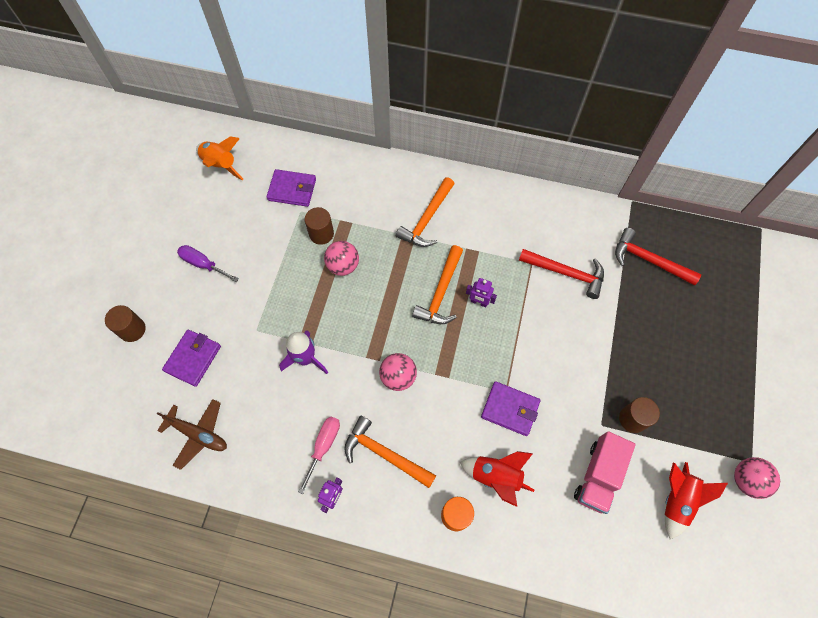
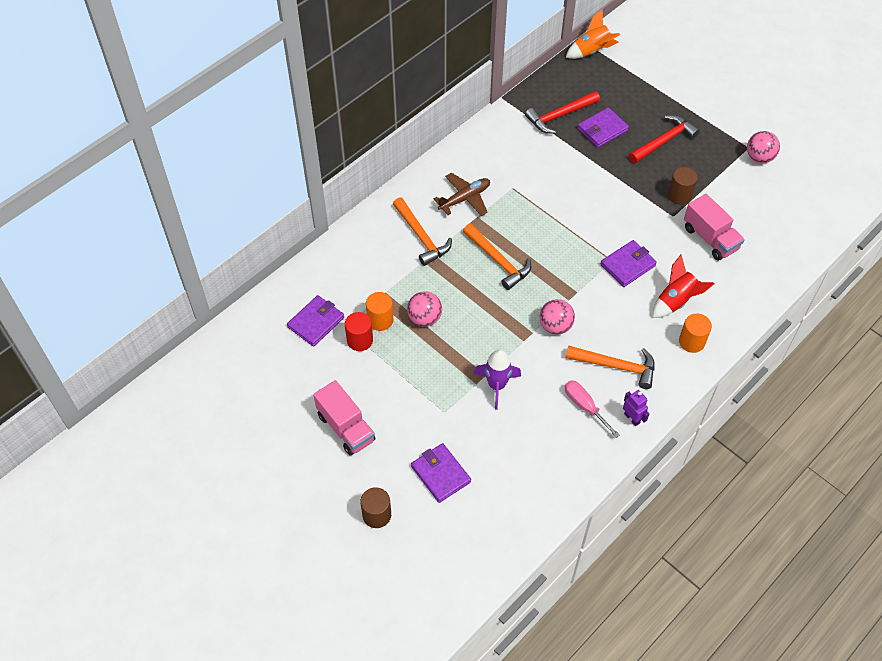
camera: 60 degrees left, 10 degrees down
(198, 434) = (518, 498): brown plane -> brown plane (465, 198)
(203, 264) = (346, 428): purple screwdriver -> pink truck
(220, 165) = (242, 369): orange rocket -> orange rocket (591, 51)
(292, 229) = (360, 340): none -> red cylinder
(321, 234) = (380, 320): brown cylinder -> orange cylinder
(384, 454) = (616, 366): orange hammer -> orange hammer turned 135 degrees counterclockwise
(479, 302) = (524, 240): purple robot -> none
(566, 273) = (536, 171): red hammer -> red hammer (664, 141)
(661, 306) = (602, 129): none -> purple wallet
(676, 500) = (752, 203): red rocket -> none

